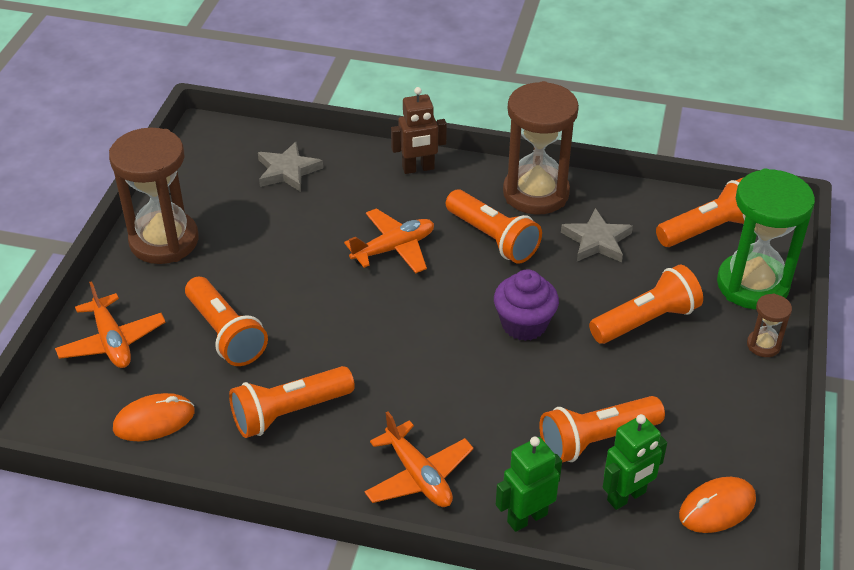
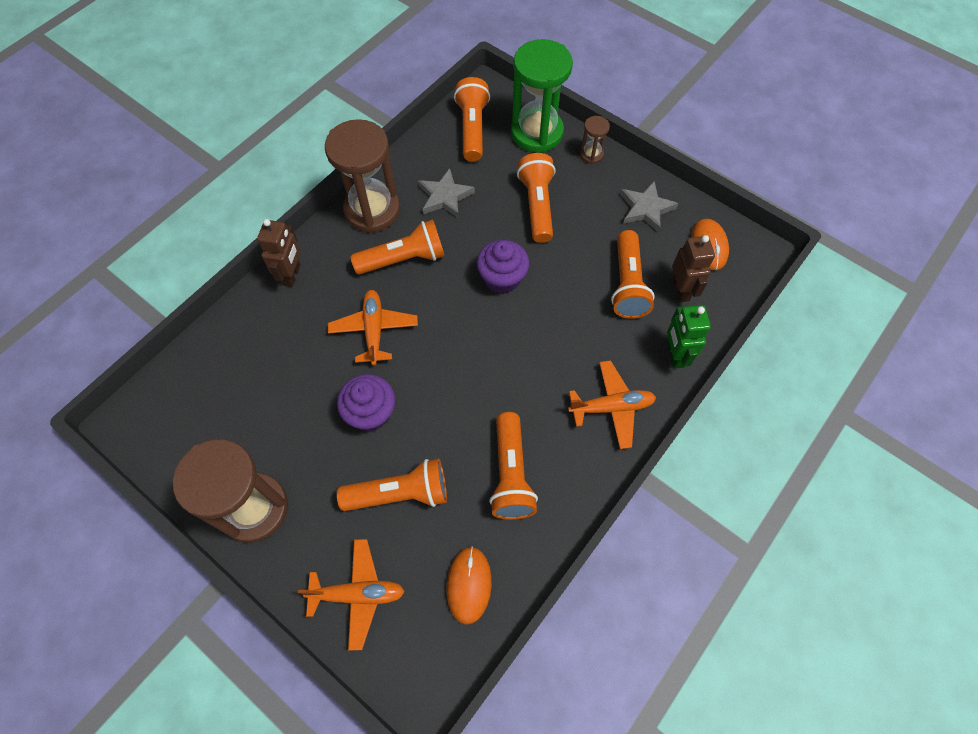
camera: 65 degrees left, 20 degrees up
(288, 171) = (228, 373): grey star -> grey star (646, 209)
(300, 281) = (371, 413): none -> purple cupcake
(627, 497) = (681, 290): green robot -> brown robot

